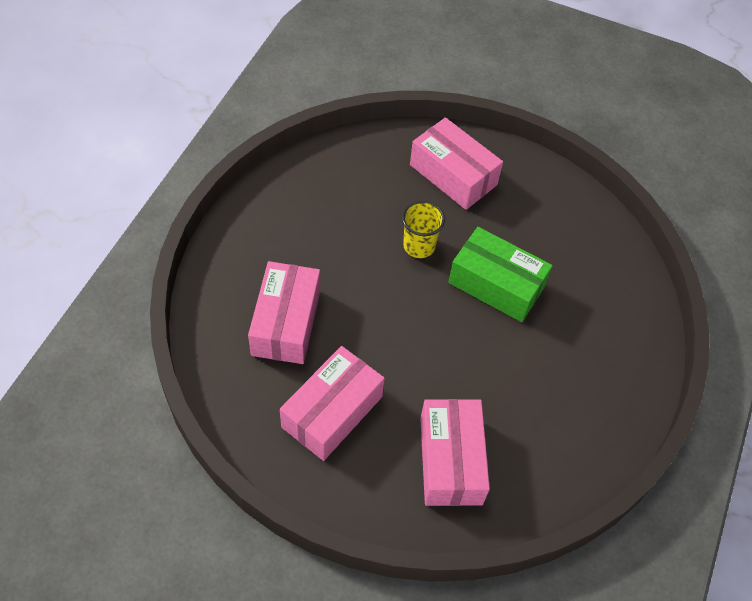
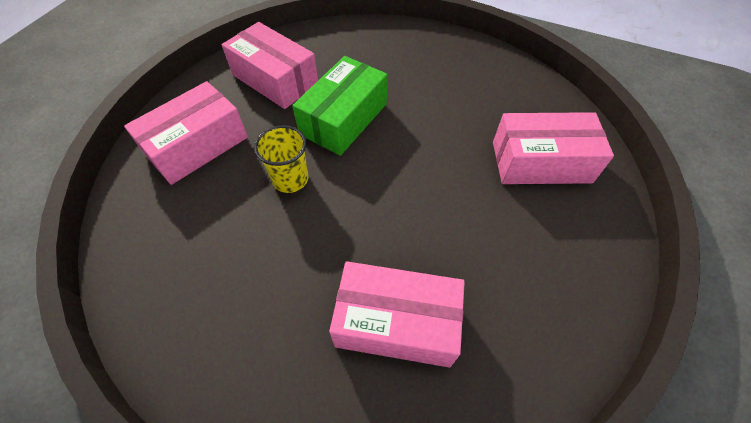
camera: 85 degrees left, 0 degrees up
(332, 412) = (512, 265): pink box -> pink box (275, 79)

